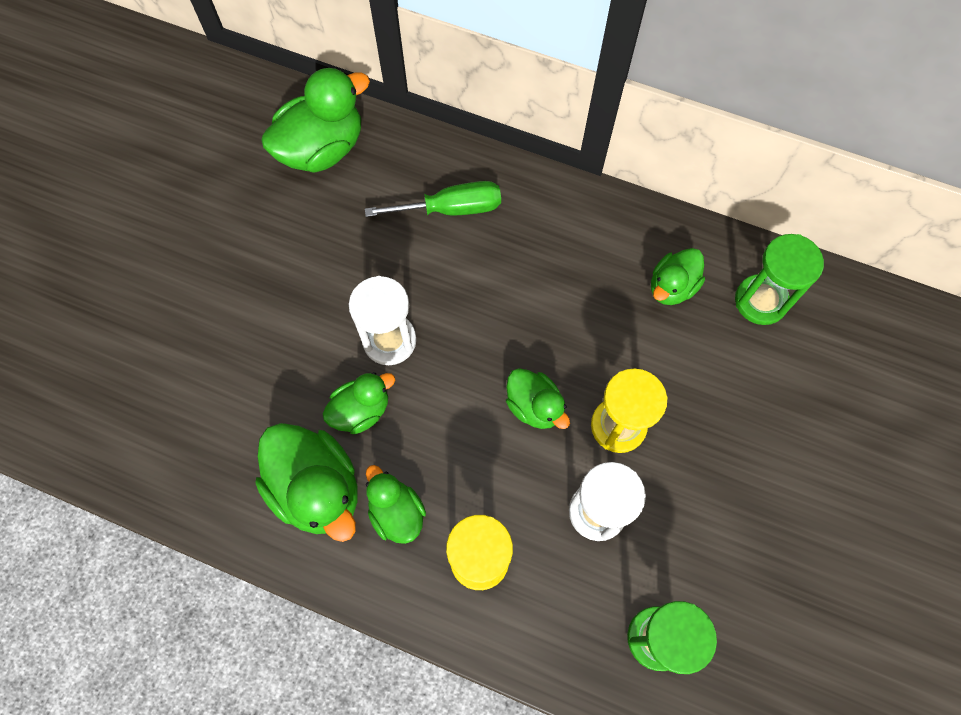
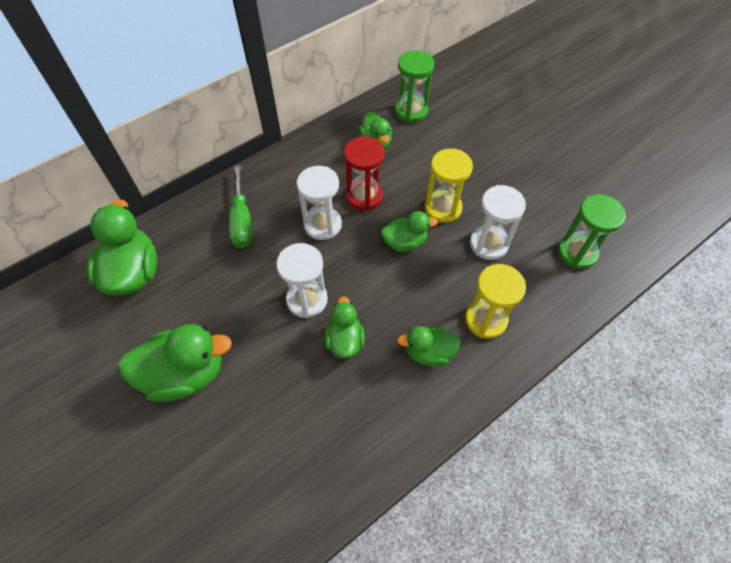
camera: 60 degrees left, 10 degrees down
(317, 489) = (383, 395): green duck -> green duck (185, 374)
(451, 209) = (242, 221): green screwdriver -> green screwdriver turned 150 degrees clockwise
(501, 298) = (322, 225): none -> white hourglass
(574, 321) = (364, 196): none -> red hourglass

